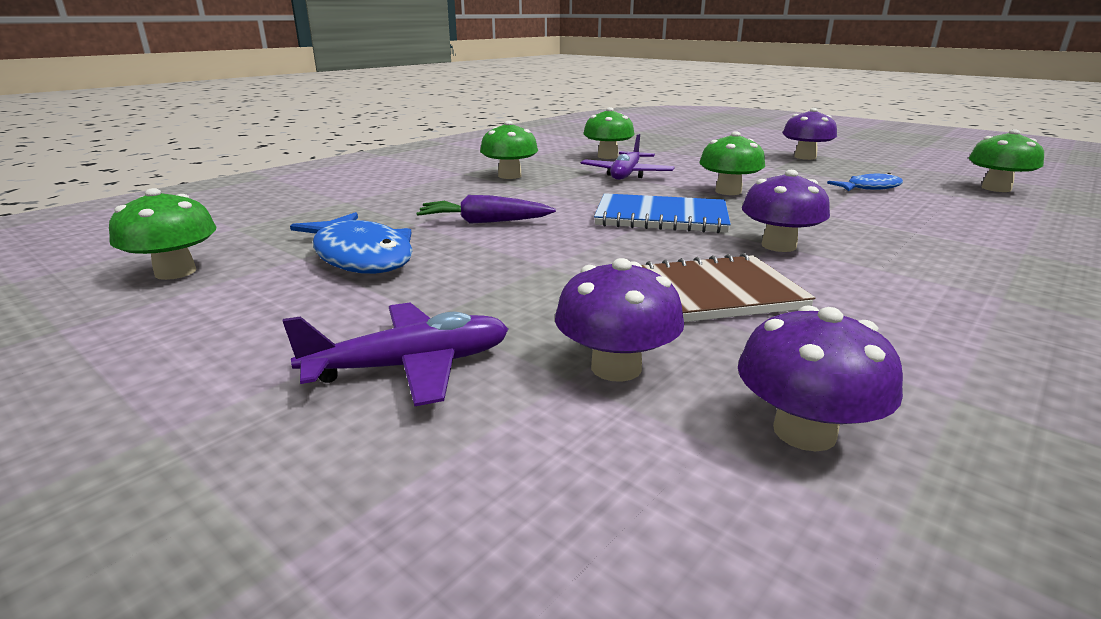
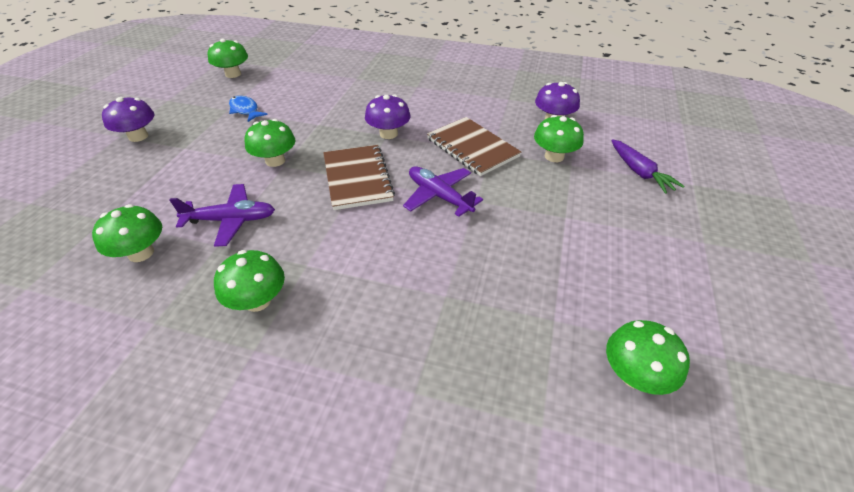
camera: 115 degrees left, 20 degrees up
(361, 256) = (526, 287): blue fish -> none
(411, 366) = (605, 203): purple plane -> purple plane (439, 196)
(484, 222) = (417, 257): purple carrot -> purple carrot (639, 172)
(616, 367) = (554, 156): purple mushroom -> green mushroom
(661, 217) = (357, 178): blue notebook -> brown notebook

